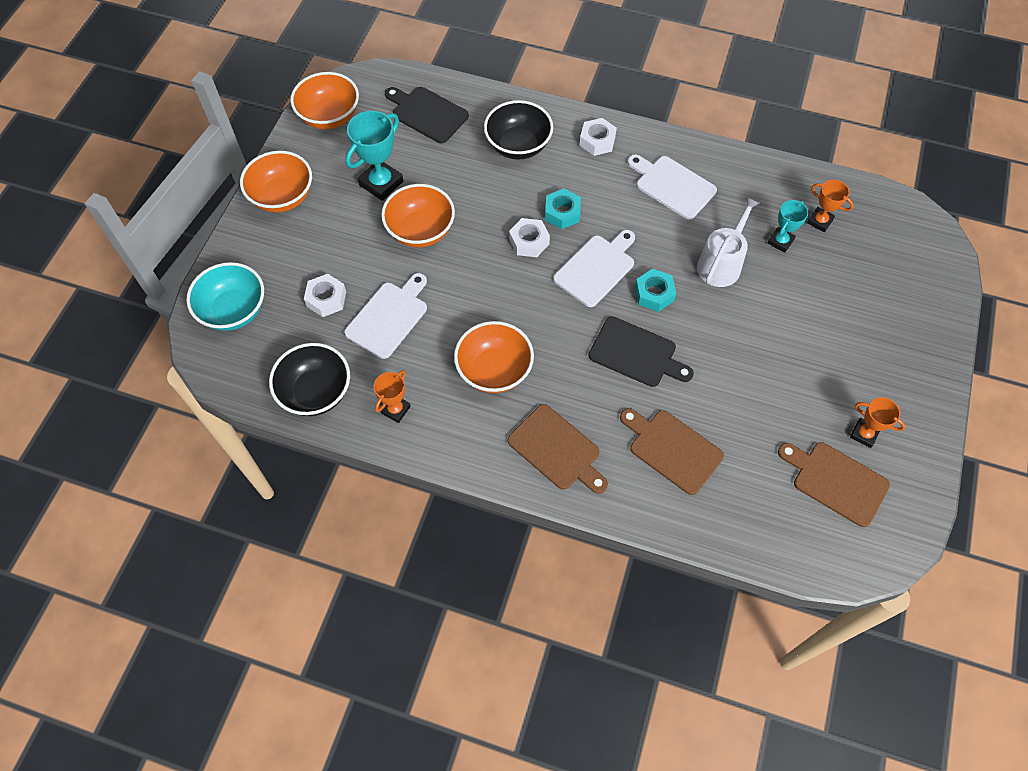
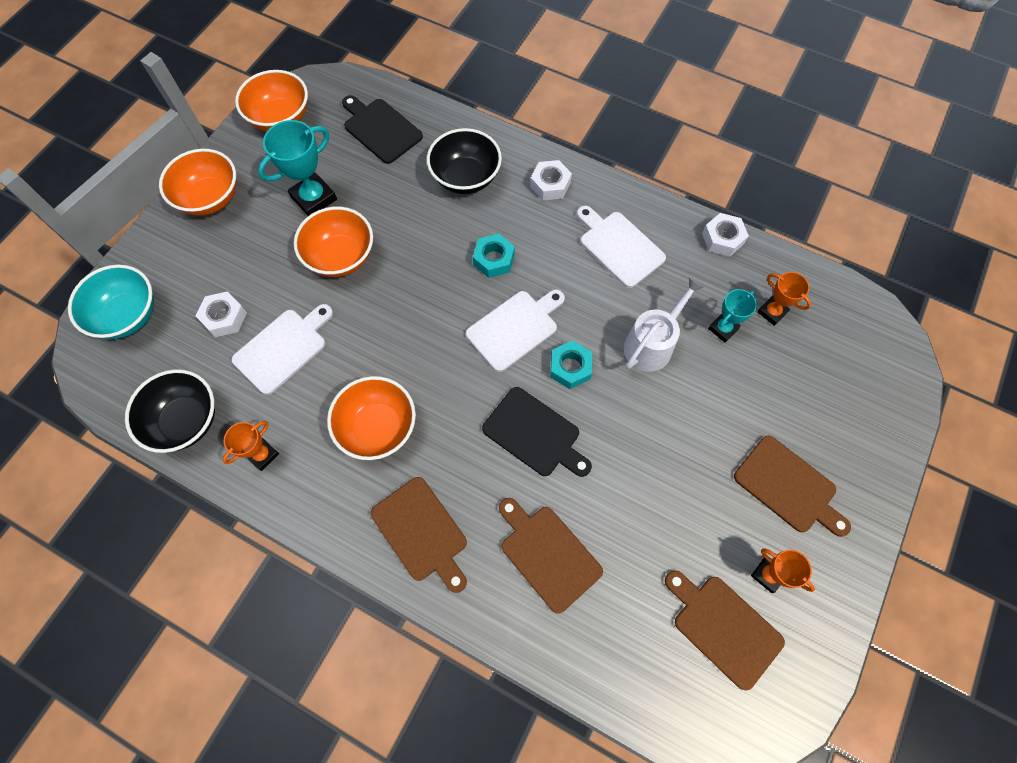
camera: 10 degrees right, 5 degrees up
(529, 241) = (450, 286): white nut -> white nut (722, 238)
(865, 361) = (788, 486): none -> brown cutting board

